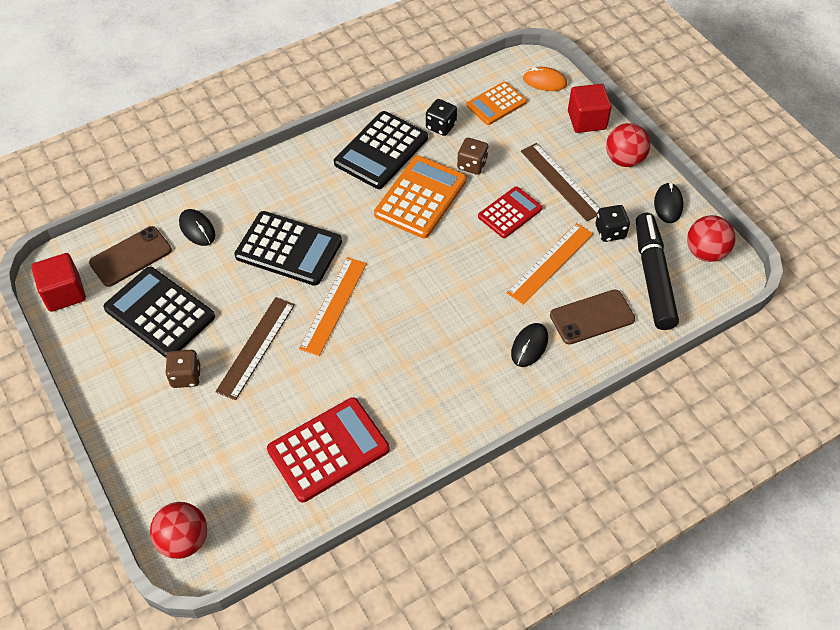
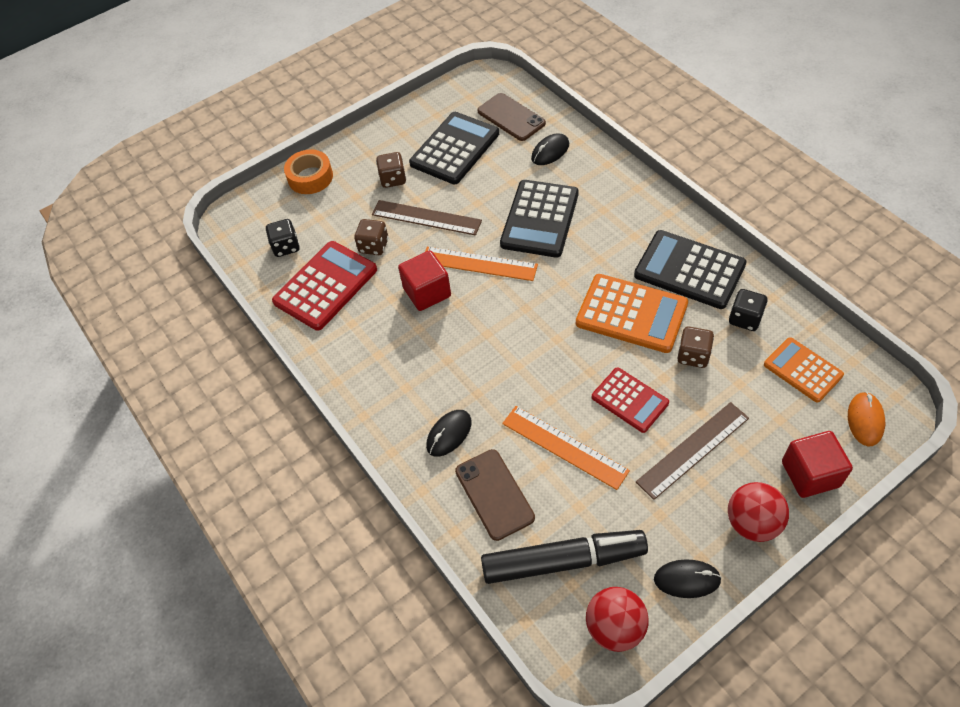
camera: 90 degrees right, 0 degrees up
(64, 293) = (467, 89): red cube -> red cube (427, 292)
(151, 466) = (310, 177): none -> orange tape
(184, 540) = (247, 211): red ball -> none
(283, 400) = (374, 246): none -> brown dice
(328, 449) = (325, 286): red calculator -> red calculator turned 105 degrees counterclockwise
(529, 346) = (449, 434): black mouse -> black mouse turned 75 degrees counterclockwise
(610, 232) = (624, 509): black dice -> black dice (286, 247)

